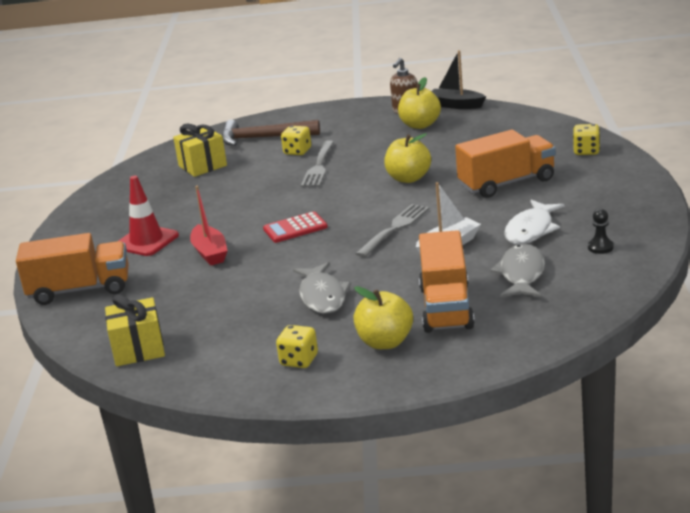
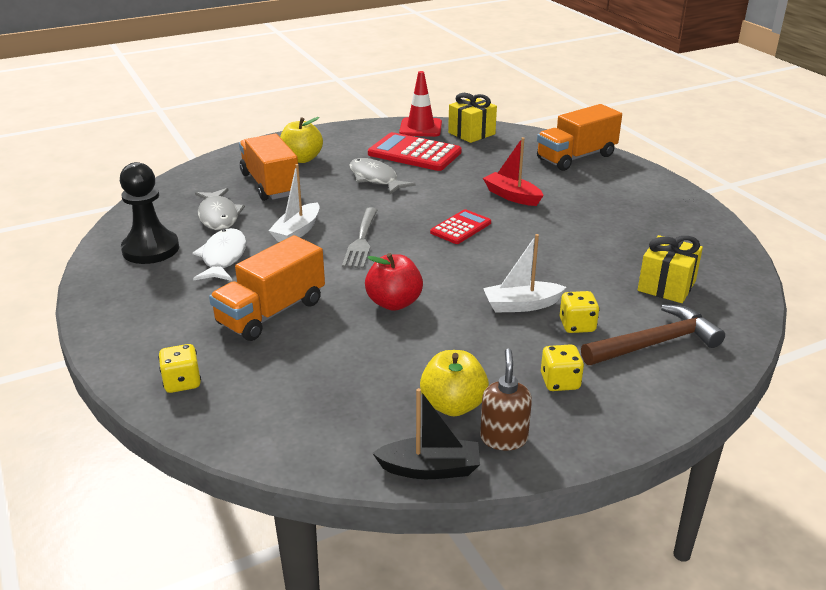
camera: 150 degrees right, 5 degrees up
(146, 241) = (586, 197): red traffic cone -> red traffic cone (420, 128)
(243, 327) = (414, 153): none -> red calculator
(299, 360) = (353, 142): yellow dice -> yellow dice (560, 382)
(318, 166) = (521, 305): grey fork -> white boat
(408, 178) = (394, 303): yellow apple -> red apple
(600, 247) = (151, 249): black pawn -> black pawn, size x2.27

